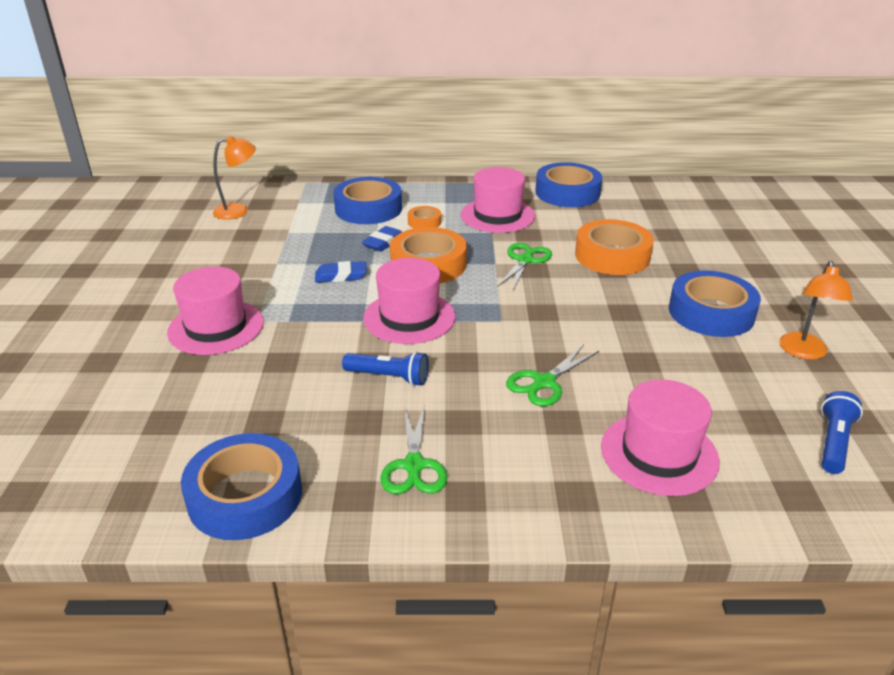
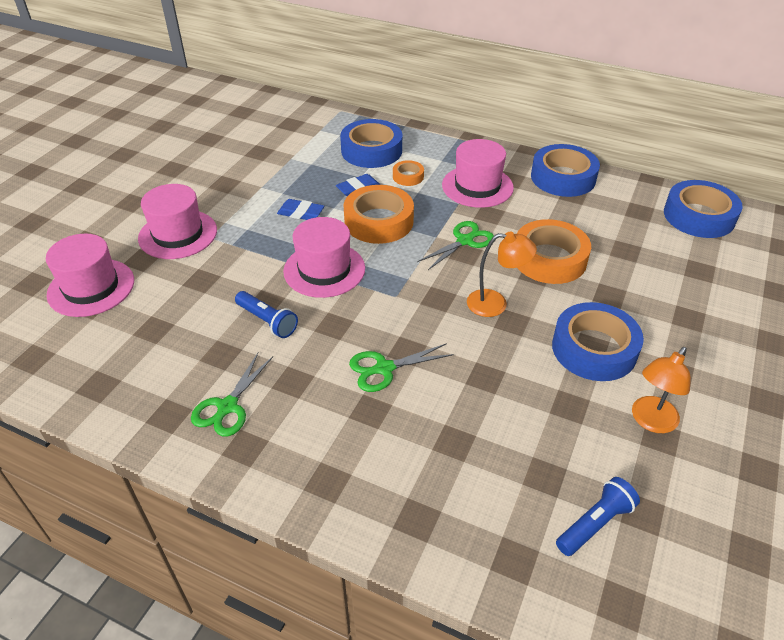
camera: 25 degrees right, 10 degrees up
(238, 211) = (269, 127): orange lamp -> orange lamp (495, 304)
(245, 496) = (99, 387): blue tape -> blue tape (699, 216)
(659, 453) = (425, 471): pink hat -> pink hat (91, 287)

